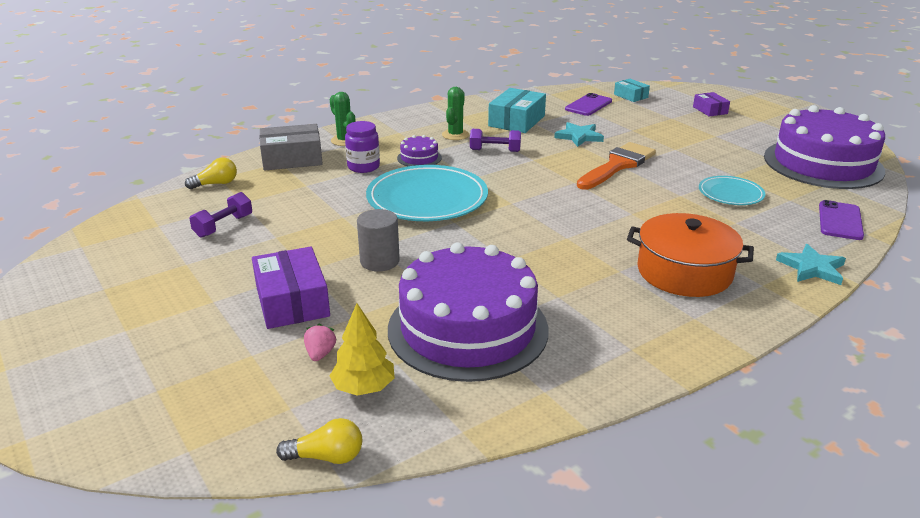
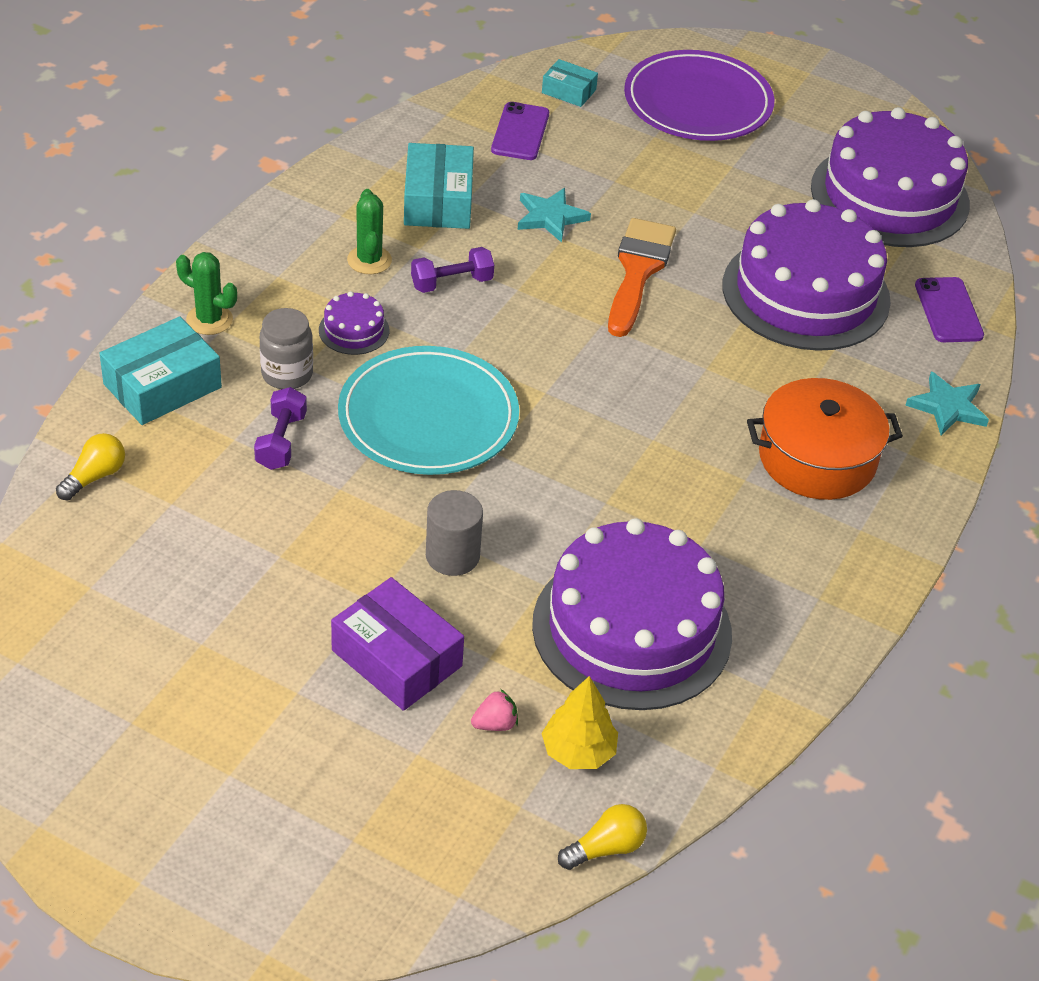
camera: 30 degrees left, 15 degrees up
(223, 226) = (188, 559): purple dumbbell -> purple dumbbell (281, 441)
(292, 159) = (162, 386): grey box -> turquoise box
(320, 354) = (495, 724): pink strawberry -> pink strawberry turned 90 degrees clockwise
(363, 167) = (287, 374): purple jar -> grey jar
(710, 110) = (698, 103): purple box -> purple plate
(730, 194) = (805, 293): turquoise plate -> purple cake

